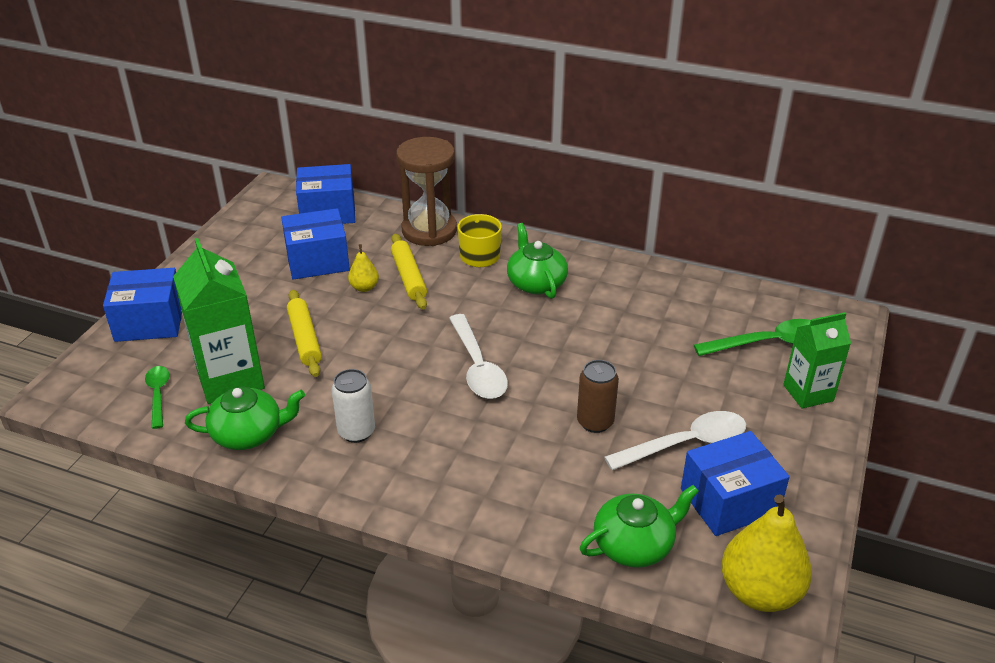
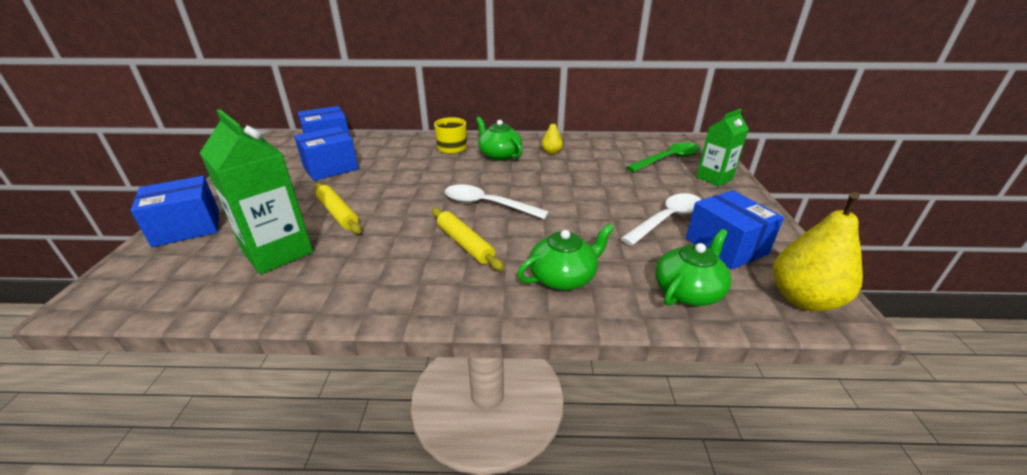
camera: 20 degrees left, 5 degrees down
(158, 395) = (205, 278): green spoon -> none
(248, 434) = (308, 288): green teapot -> green teapot (563, 277)
(356, 432) = (411, 265): white can -> none
(364, 287) = (374, 176): yellow pear -> yellow pear (551, 152)
(408, 277) = (406, 166): yellow rolling pin -> yellow rolling pin (465, 244)
(429, 231) = (408, 141): brown hourglass -> none
(477, 367) = (487, 205): white spoon -> white spoon turned 150 degrees clockwise
(595, 422) = (595, 220): brown can -> none
(729, 501) = (726, 246): blue box -> blue box turned 75 degrees counterclockwise

